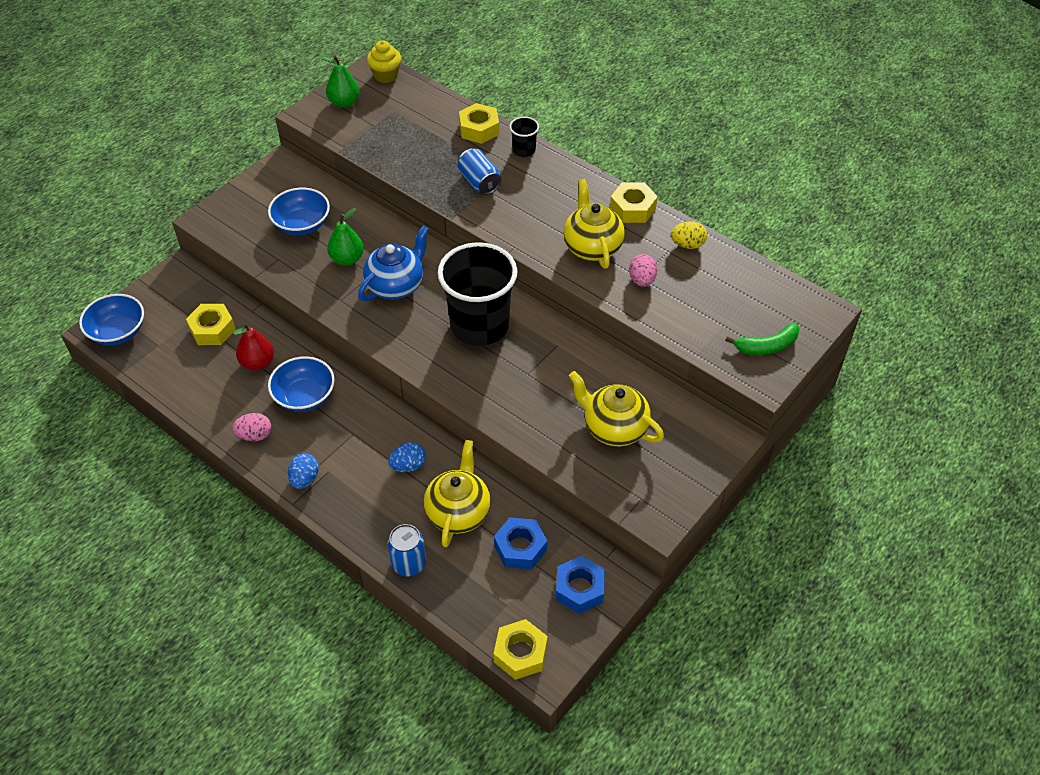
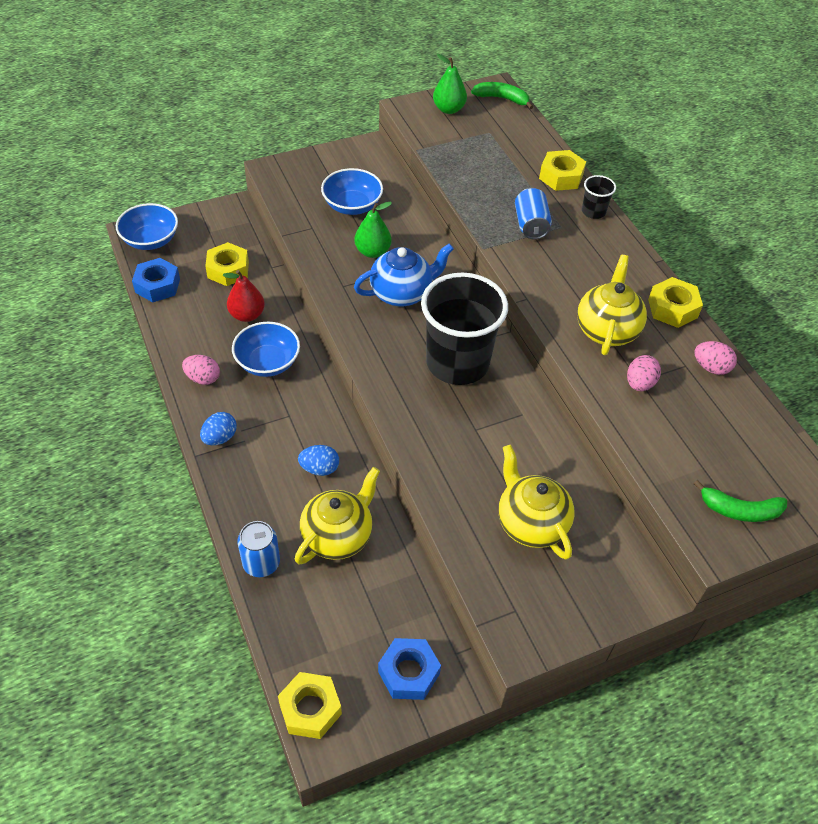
camera: 25 degrees right, 0 degrees up
(385, 75) = (502, 99): yellow cupcake -> green banana
(520, 548) = (375, 600): blue nut -> blue nut (157, 285)
(687, 244) = (711, 367): yellow egg -> pink egg

